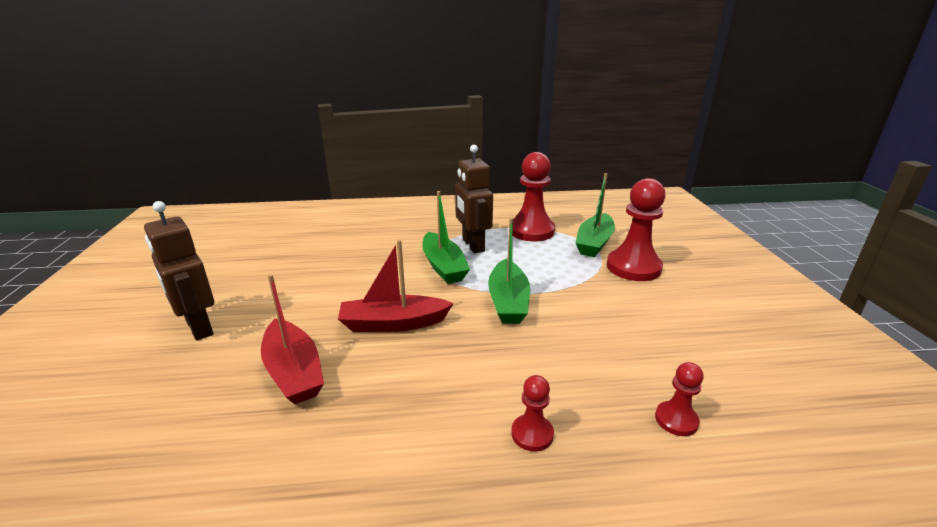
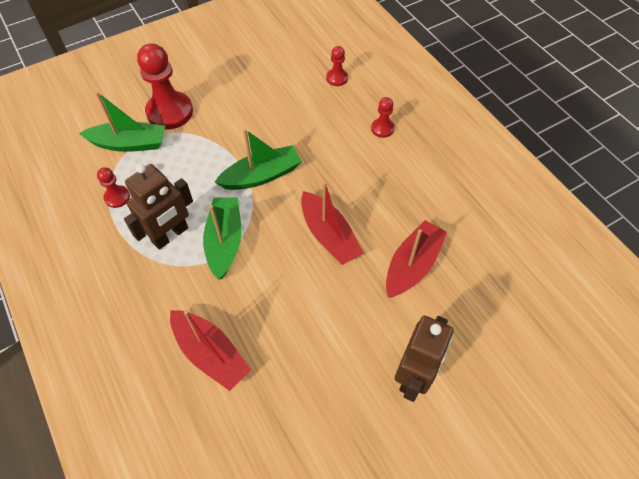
camera: 115 degrees left, 30 degrees up
(351, 243) = (210, 353): none -> red boat
(443, 266) = (224, 241): green boat -> green boat turned 45 degrees counterclockwise
(531, 231) = (117, 197): red pawn -> red pawn, size x0.49

